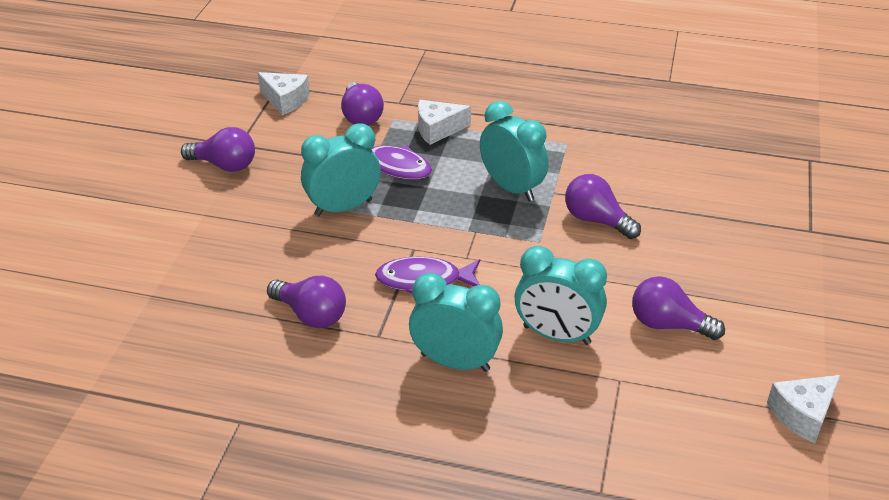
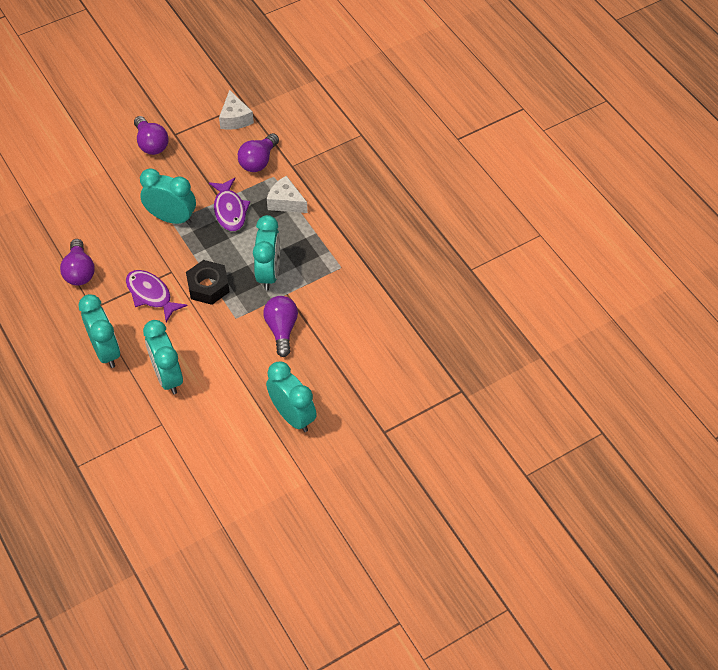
camera: 45 degrees right, 15 degrees up
(471, 235) = (208, 286): none -> black nut
(668, 324) = (225, 417): purple light bulb -> none
(722, 277) = (292, 416): none -> turquoise clock
(802, 414) = (214, 515): white cheese -> none

